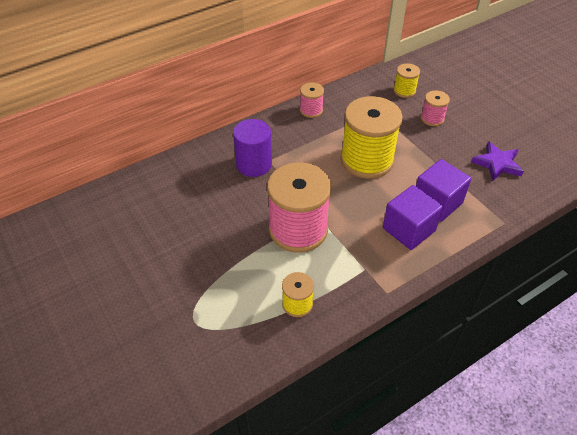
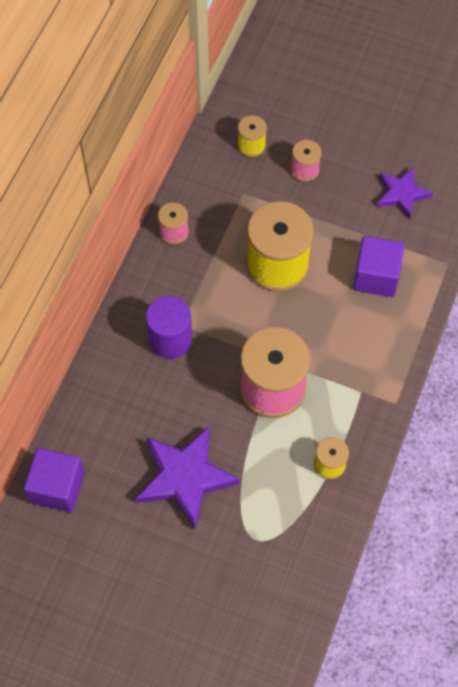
camera: 35 degrees left, 15 degrees up
(184, 249) = (185, 477): none -> purple star
(409, 229) = (370, 324): purple cube -> purple cube (57, 487)

